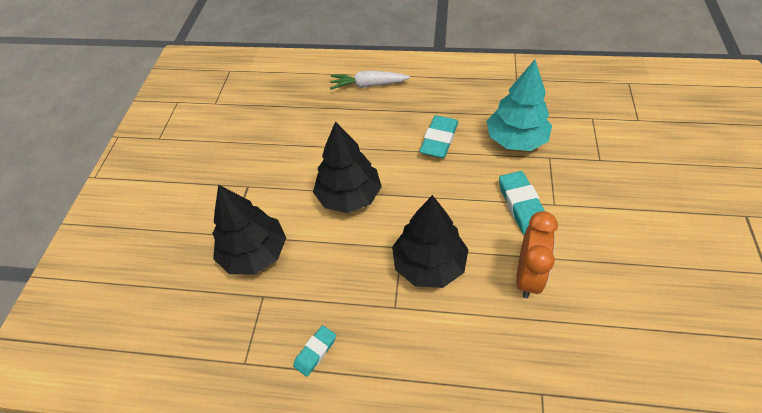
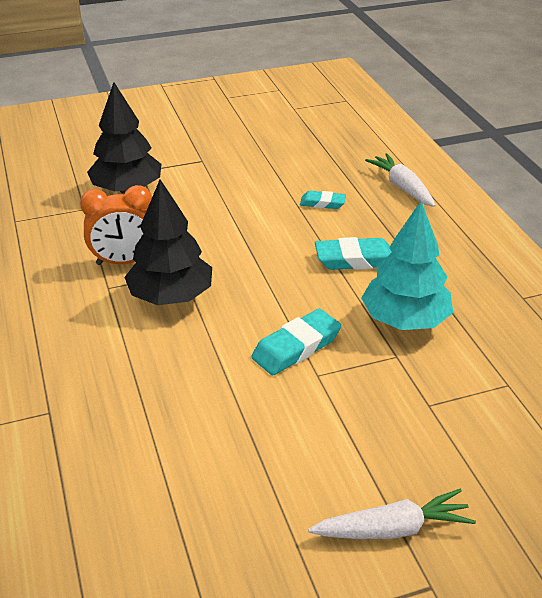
camera: 60 degrees right, 15 degrees down
(315, 352) = (40, 254): turquoise eraser -> turquoise eraser (322, 203)
(349, 196) = (228, 221): black tree -> none
(528, 276) = (194, 372): orange clock -> orange clock (124, 261)
(701, 216) = (392, 529): none -> white carrot

